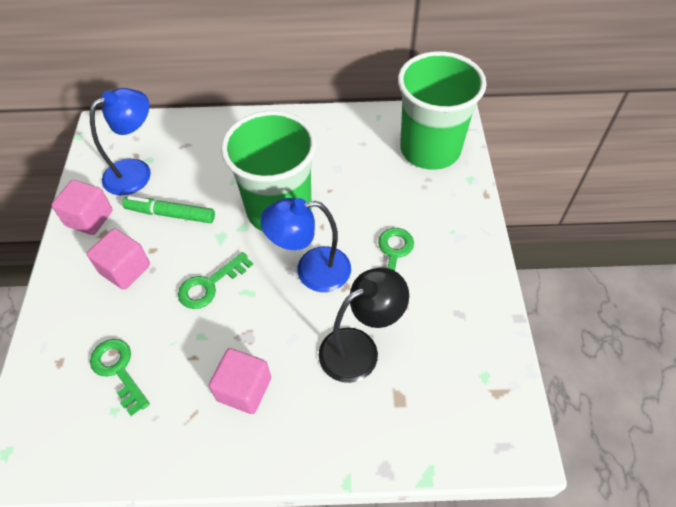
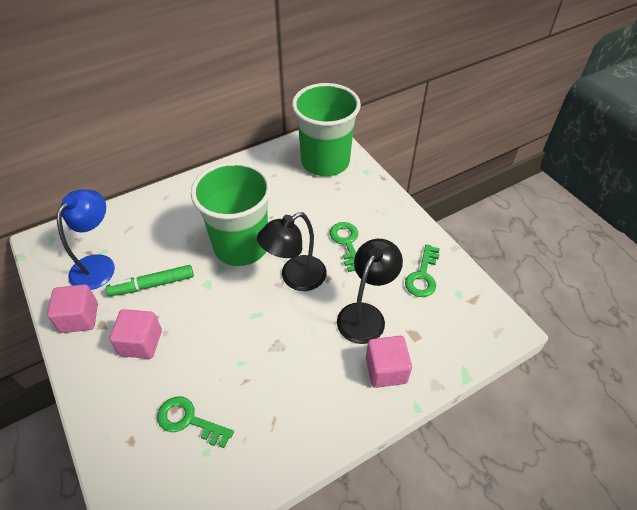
camera: 30 degrees left, 5 degrees down
(210, 285) = (222, 322): green key -> green key (423, 276)
(244, 389) = (301, 383): pink cube -> pink cube (386, 370)
(311, 271) = (295, 278): blue lamp -> black lamp

